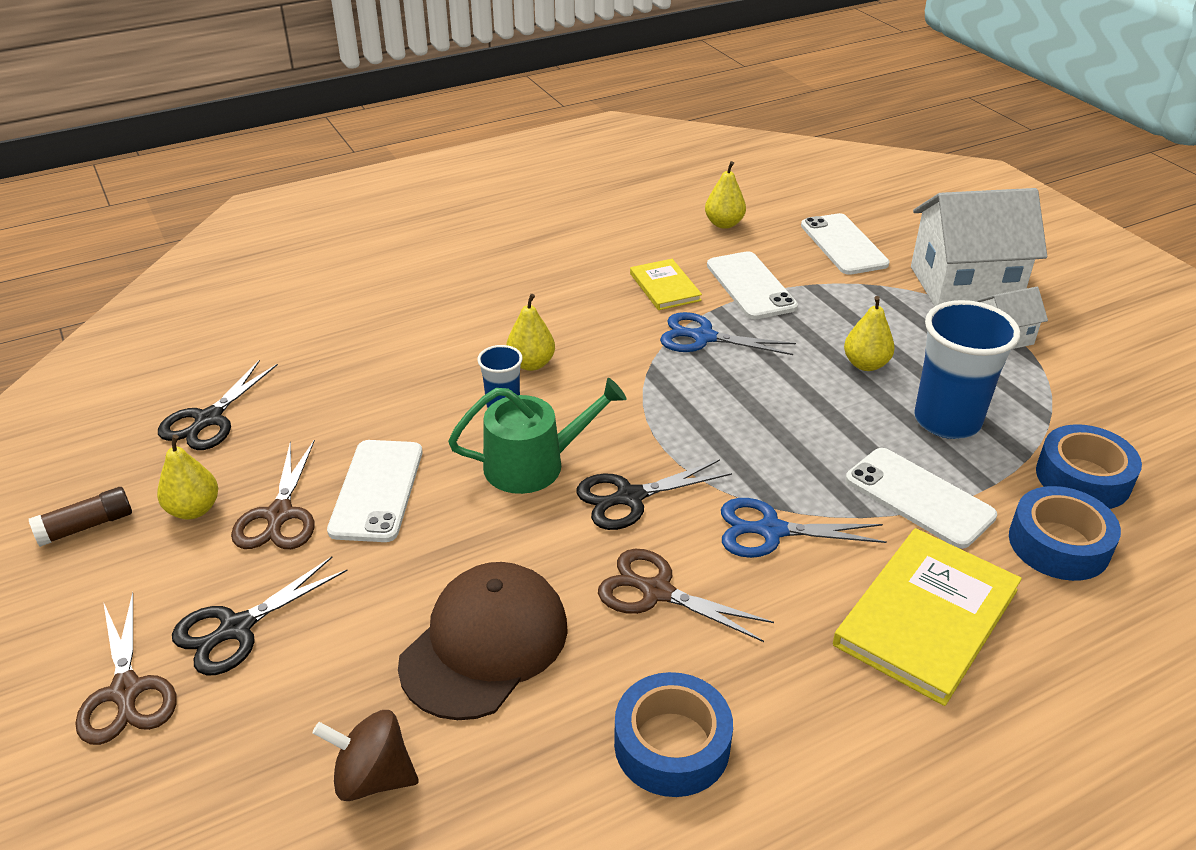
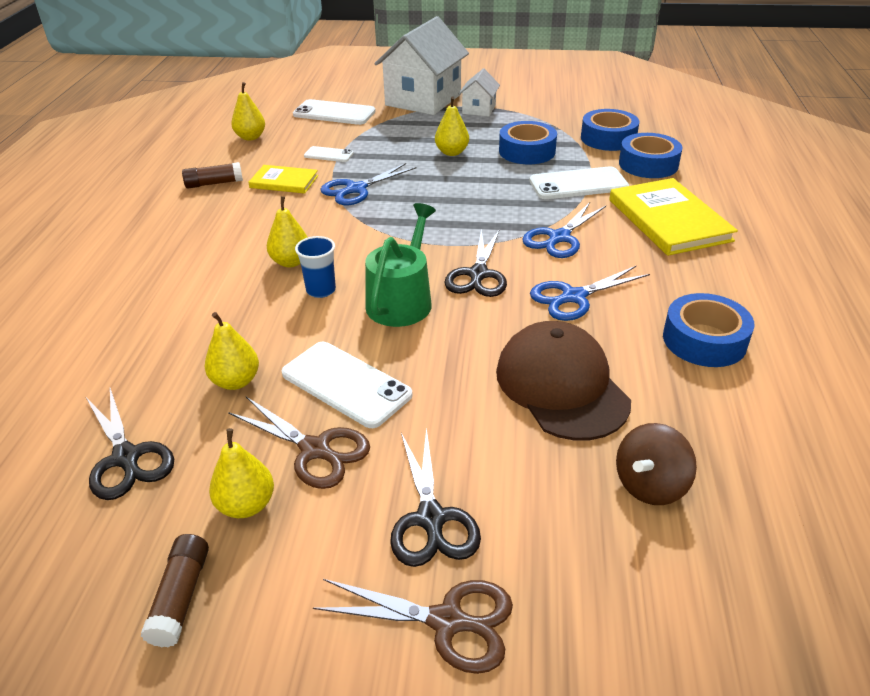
camera: 55 degrees left, 0 degrees up
(334, 425) = (236, 381): none -> yellow pear
(614, 251) = (214, 183): none -> brown glue stick
(656, 591) = (573, 297): brown scissors -> blue scissors
(751, 286) = (328, 154): white phone -> white phone, size x0.54
(947, 420) = (527, 151): blue cup -> blue tape

